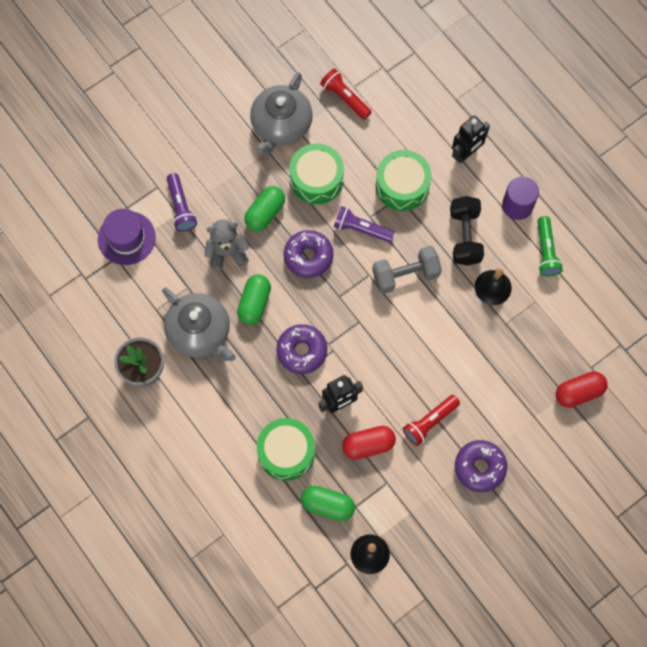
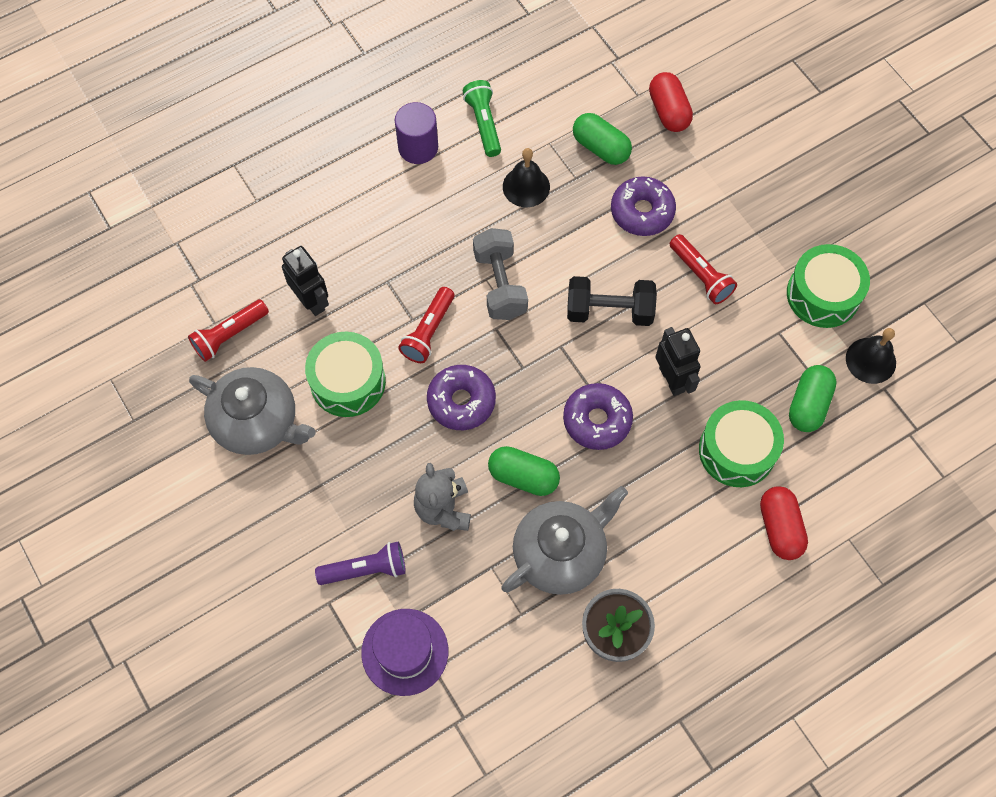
camera: 85 degrees left, 5 degrees down
(265, 213) = (390, 453): green capsule -> green capsule (600, 148)
(361, 229) = (428, 332): purple flashlight -> red flashlight
(368, 445) = (729, 350): red capsule -> red capsule (780, 528)
(402, 186) = (372, 276): green drum -> green drum (823, 294)
(465, 236) = (453, 210): black dumbbell -> black dumbbell (609, 311)
(466, 153) = (337, 197): black robot -> black robot (311, 301)
(479, 467) = (760, 226): purple donut -> purple donut (642, 212)
(546, 251) = (484, 124): green flashlight -> green flashlight turned 105 degrees counterclockwise

